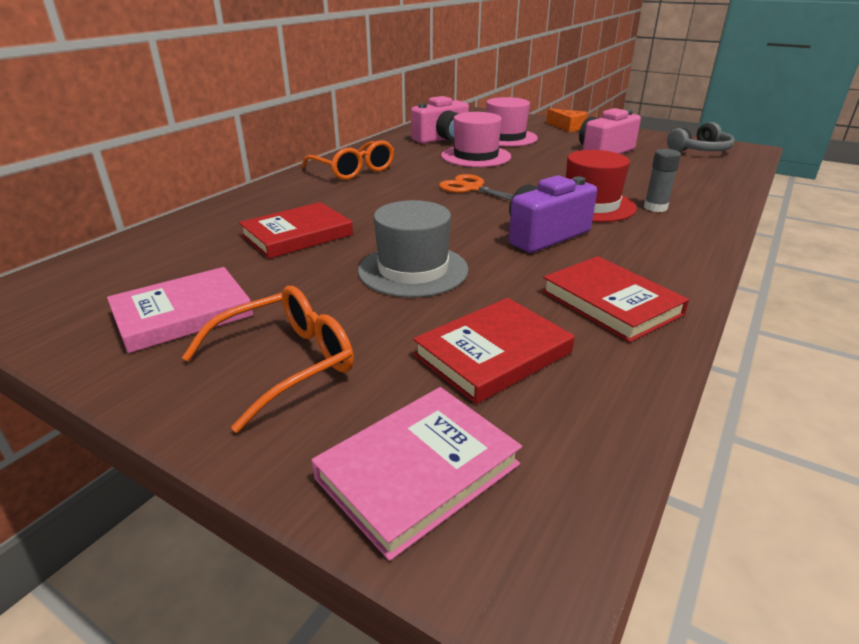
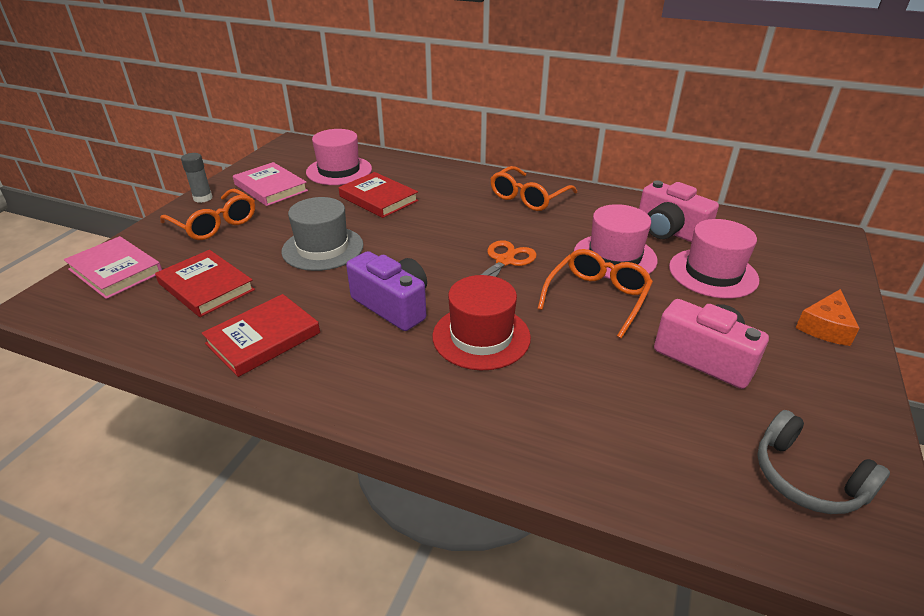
camera: 80 degrees right, 5 degrees up
(177, 258) = (339, 171): none -> pink hat
(535, 167) = (597, 298): none -> orange glasses
(655, 207) = (488, 387): grey glue stick -> grey glue stick (203, 198)

